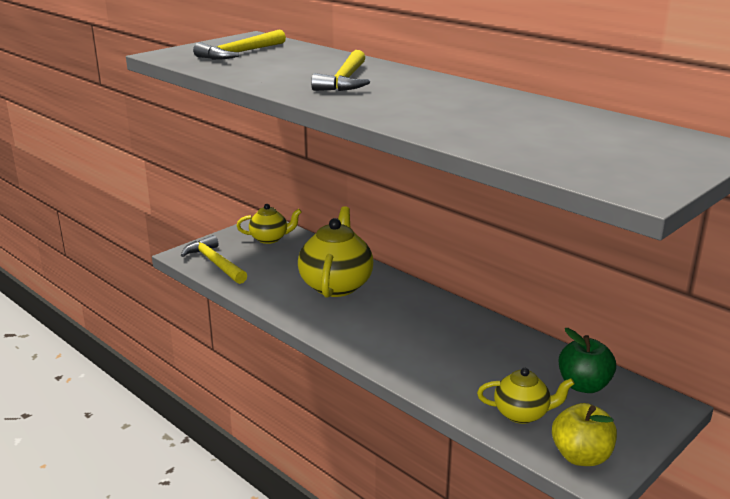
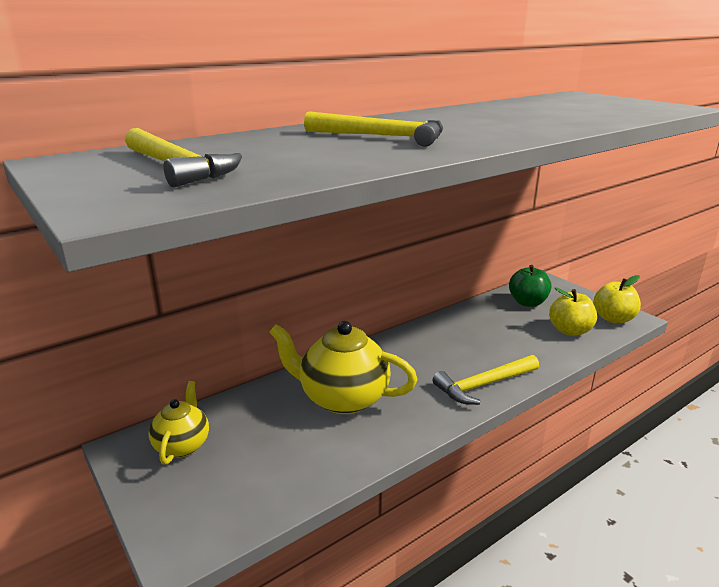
camera: 80 degrees left, 0 degrees up
(215, 263) = (231, 508): yellow hammer -> yellow hammer (483, 385)
(522, 414) = (570, 331): yellow teapot -> yellow apple

